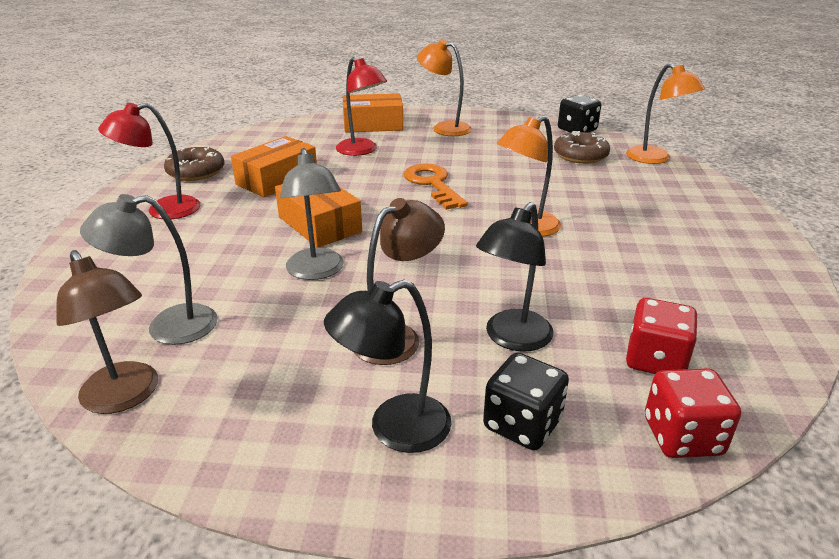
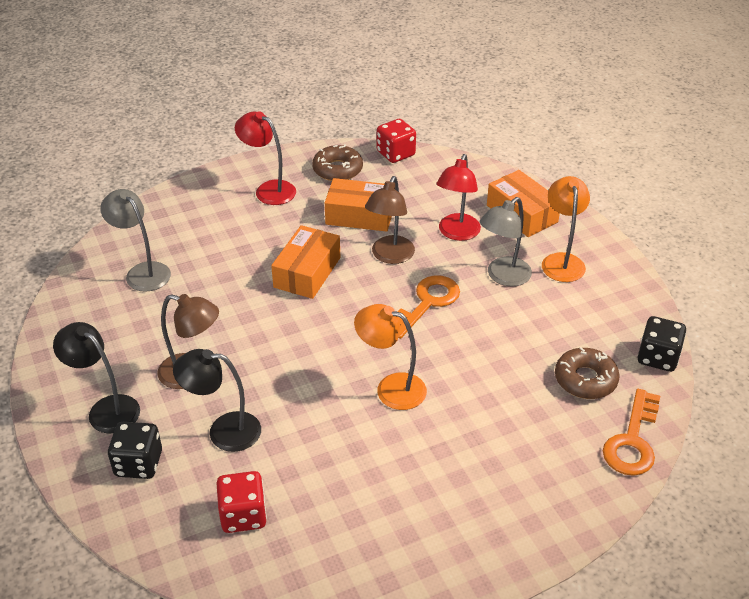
camera: 60 degrees right, 10 degrees up
(125, 397) = (77, 293): brown lamp -> brown lamp (390, 256)
(316, 272) = (242, 302): grey lamp -> grey lamp (503, 277)
(655, 159) = (632, 441): orange lamp -> orange key
(682, 436) = (166, 545): red dice -> red dice (395, 153)

